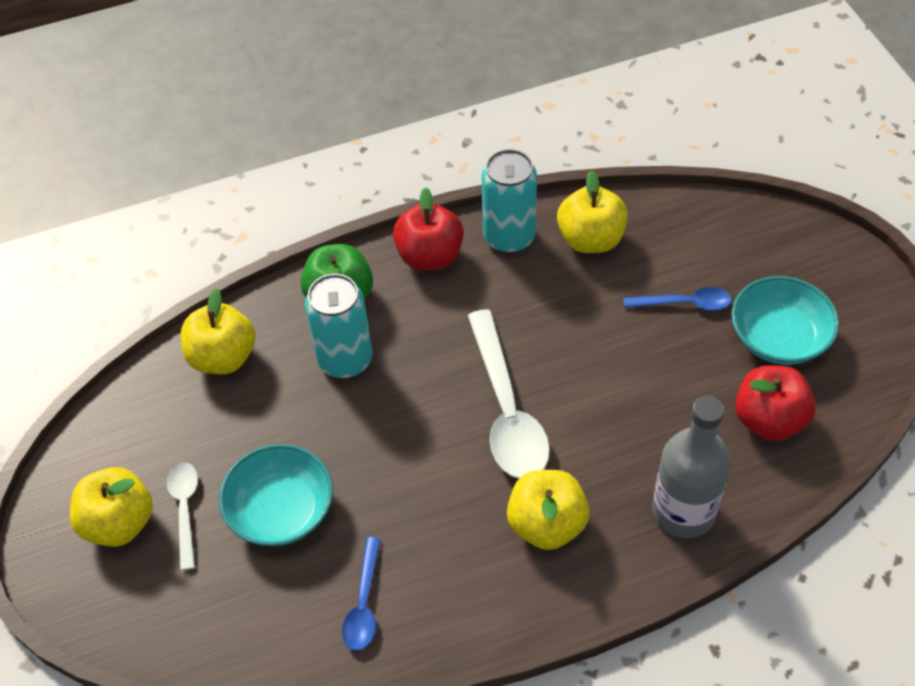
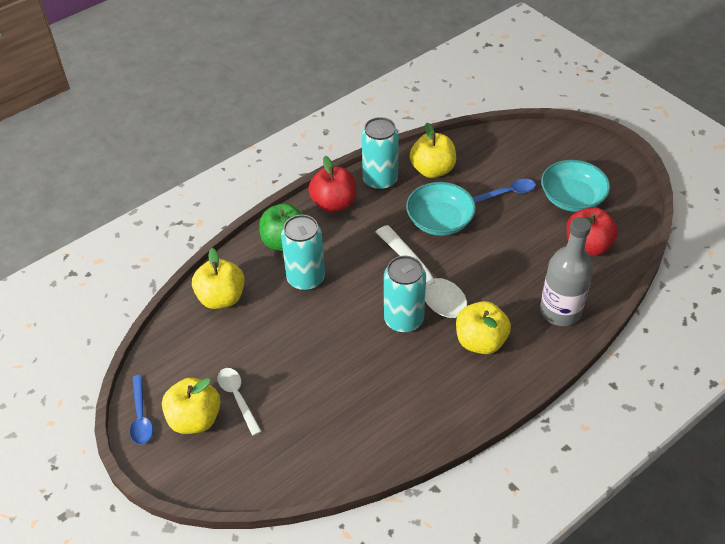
camera: 20 degrees left, 5 degrees down
(281, 510) = (304, 380): turquoise bowl -> turquoise bowl (440, 221)
(364, 603) = (385, 421): blue spoon -> blue spoon (141, 416)
(452, 460) = (403, 320): none -> turquoise can

